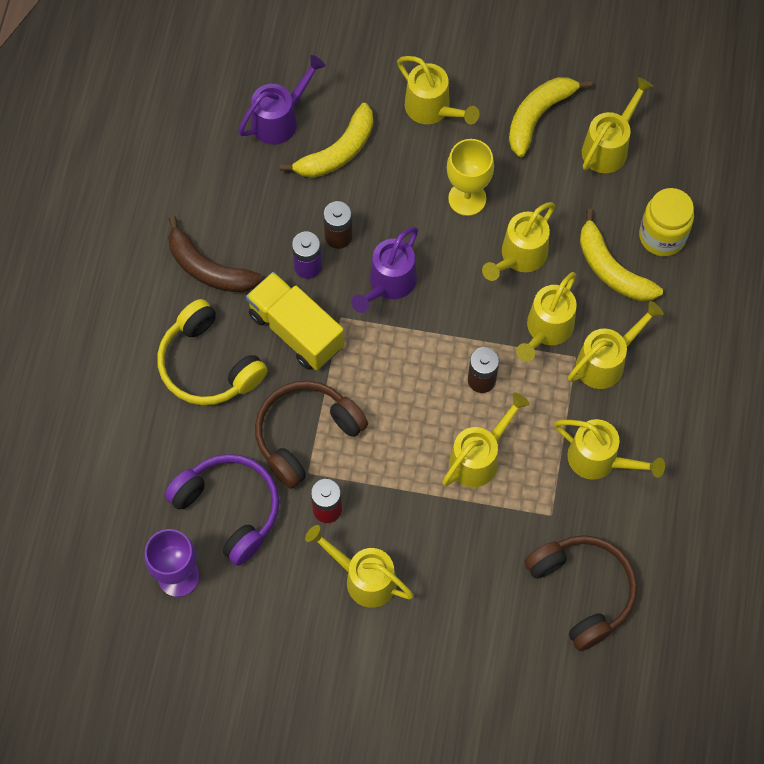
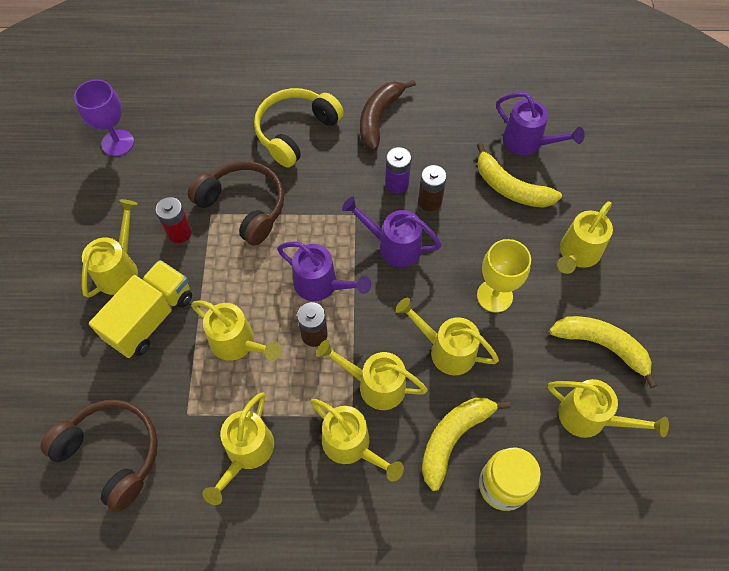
camera: 80 degrees right, 5 degrees down
(229, 509) = (175, 166): purple headphones -> none
(296, 331) = (336, 185): yellow truck -> yellow truck (151, 318)
(424, 365) = (321, 285): none -> purple watering can
(582, 591) = (112, 454): brown headphones -> brown headphones turned 105 degrees counterclockwise

